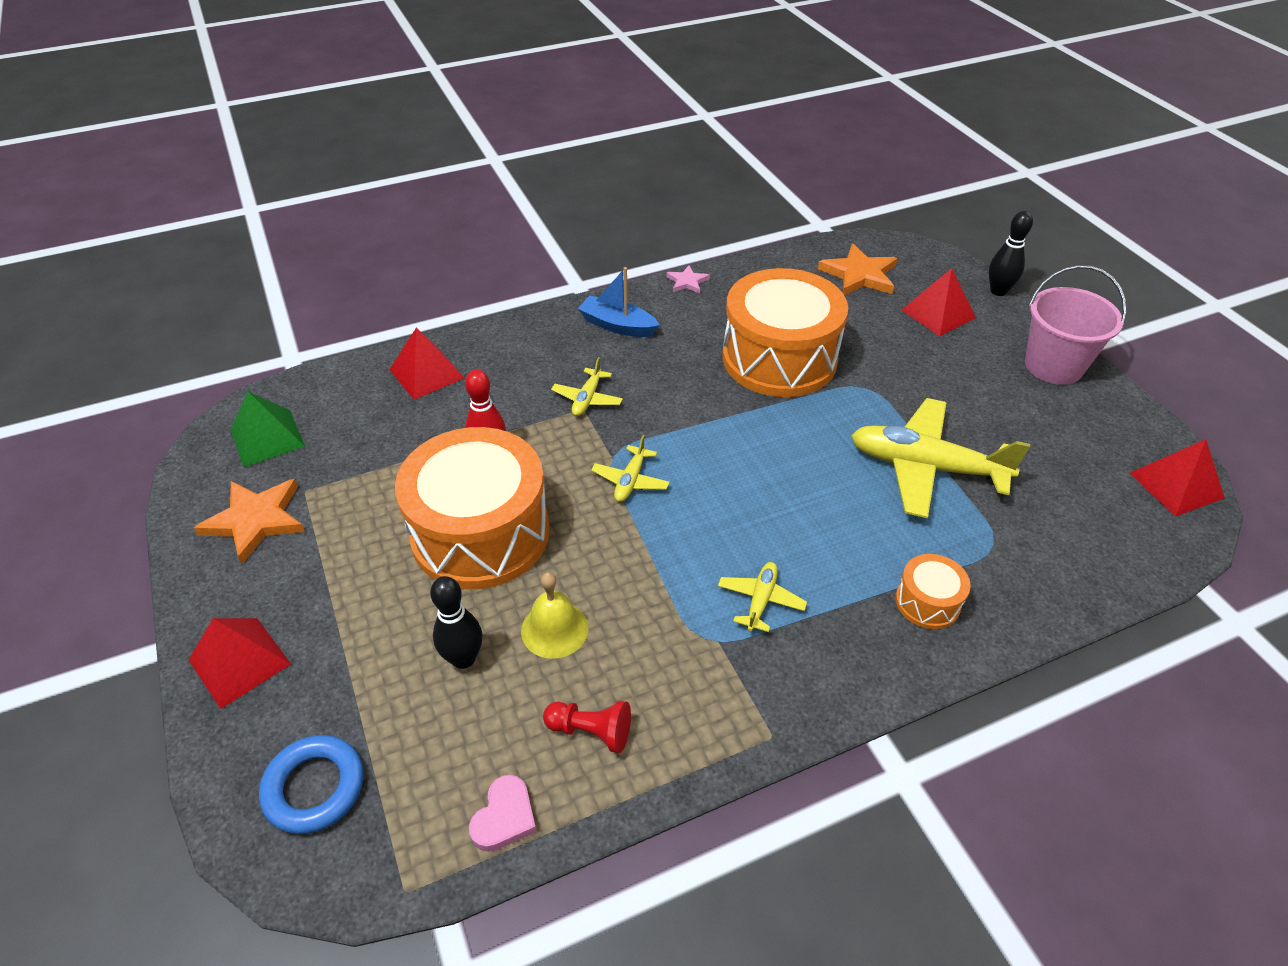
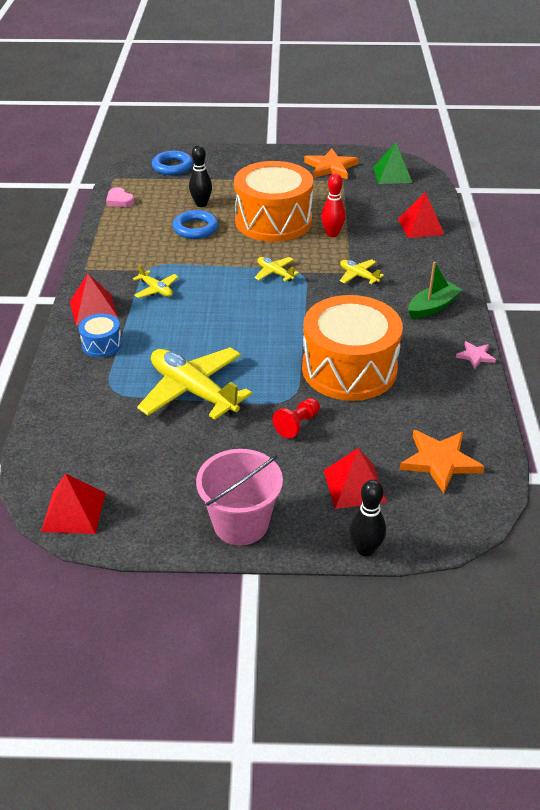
camera: 115 degrees right, 5 degrees down
(239, 661) = (247, 158): red pyramid -> red pyramid (93, 309)
(554, 629) = (195, 228): yellow bell -> blue ring
(591, 731) = (135, 226): red pawn -> red pawn (297, 424)
(617, 325) = (432, 307): blue boat -> green boat
(926, 467) = (193, 391): yellow plane -> yellow plane turned 90 degrees counterclockwise
(927, 602) = (102, 344): orange drum -> blue drum

